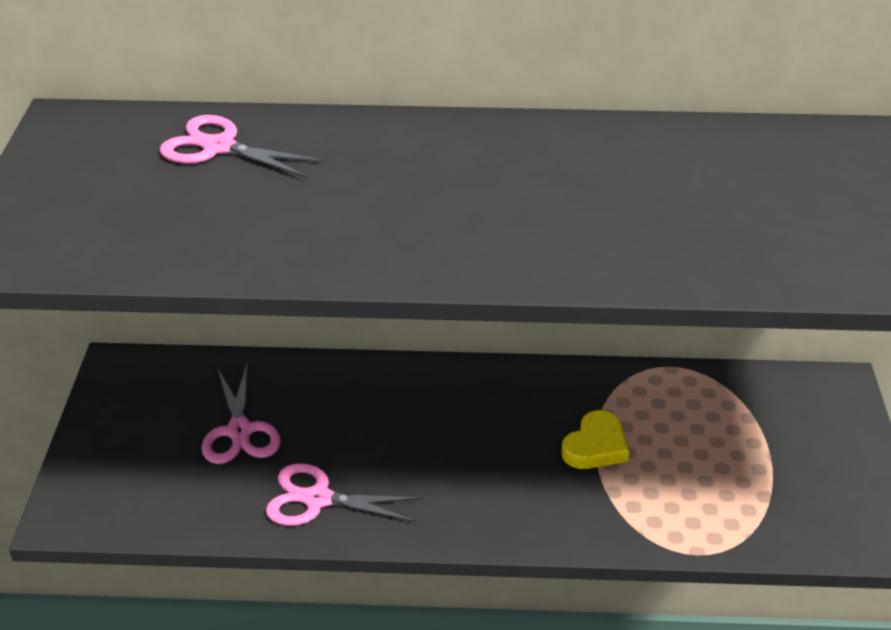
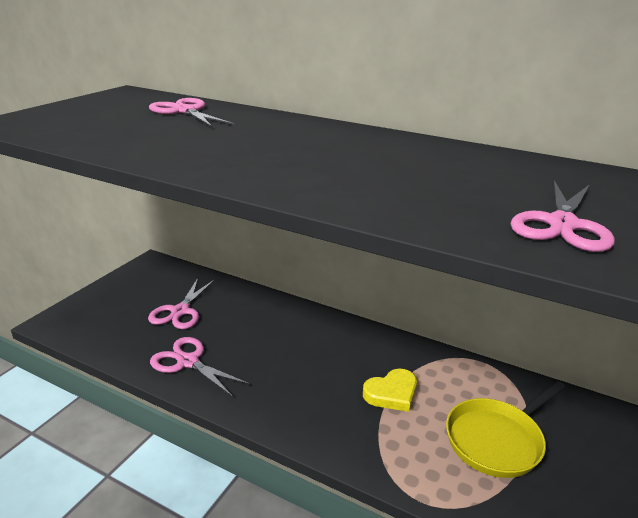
camera: 25 degrees right, 10 degrees down
(736, 458) = (497, 439): none -> yellow pan
(808, 236) = (562, 224): none -> pink scissors

